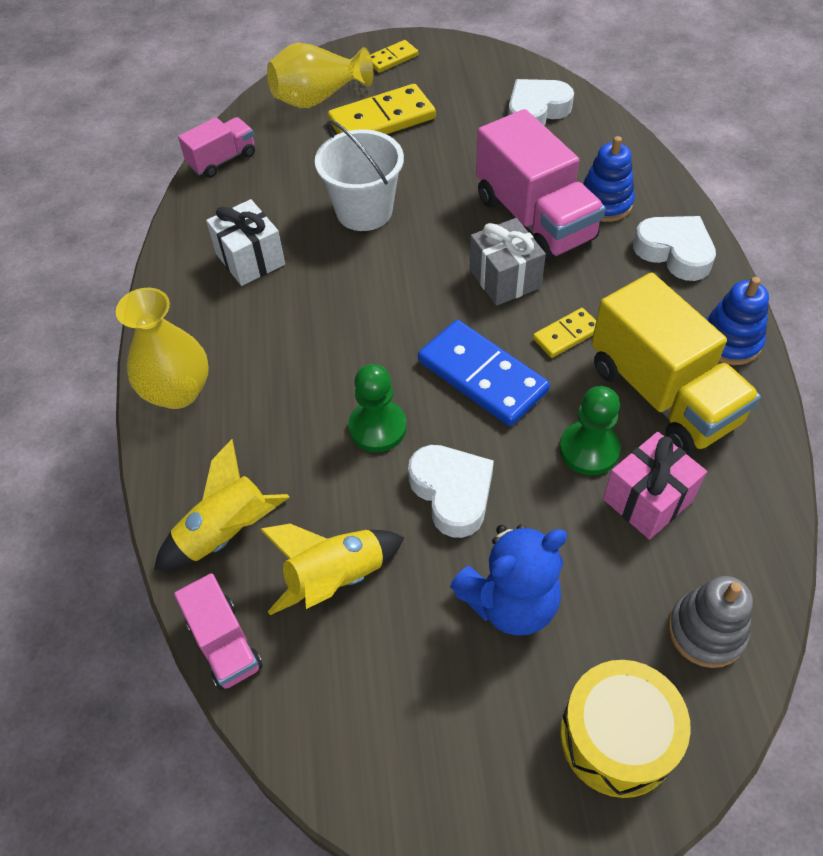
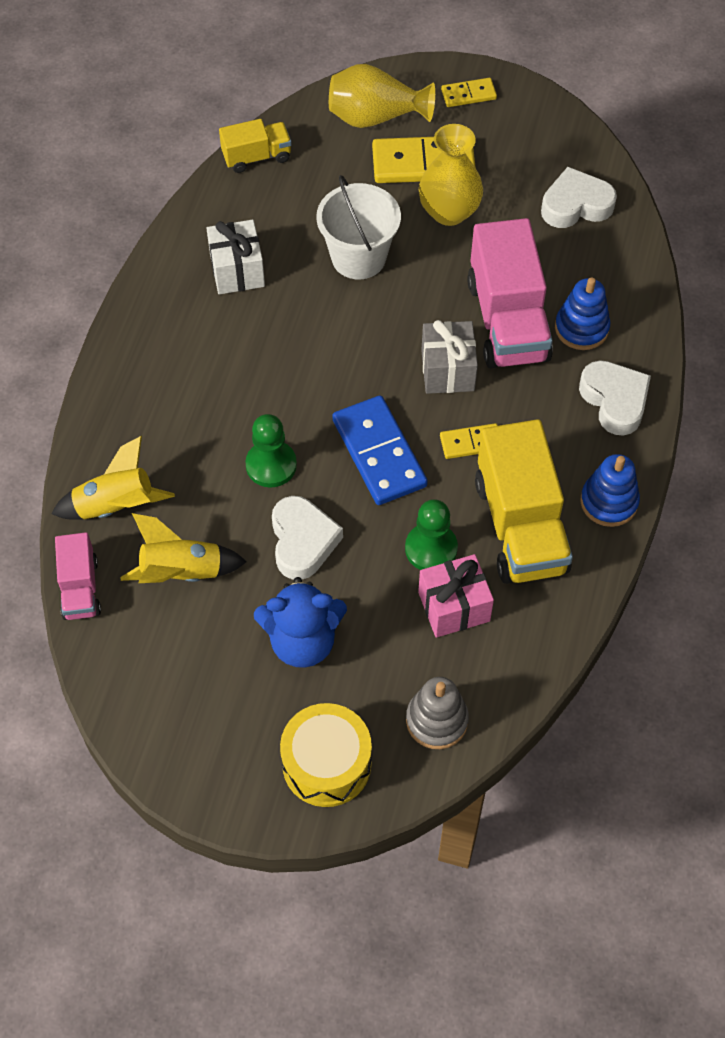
camera: 20 degrees right, 5 degrees up
(178, 391) = (126, 373): yellow vase -> yellow vase (449, 212)
(222, 160) = (257, 157): pink truck -> yellow truck

